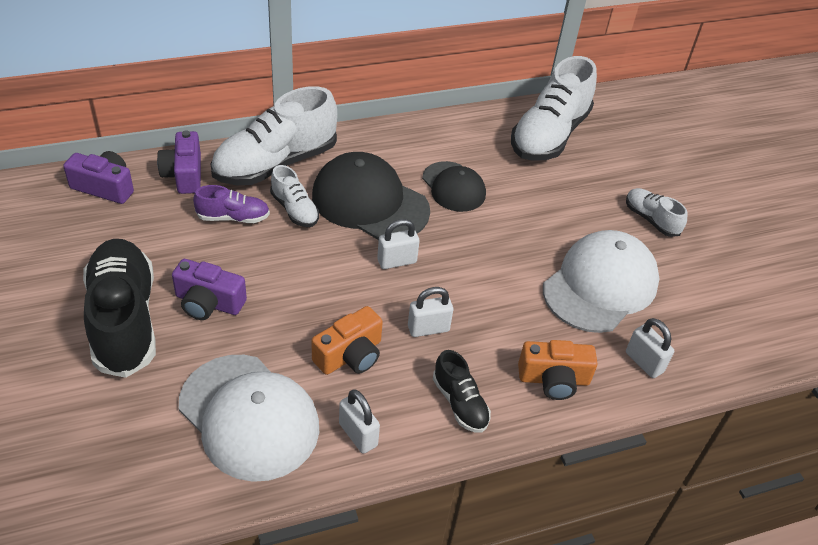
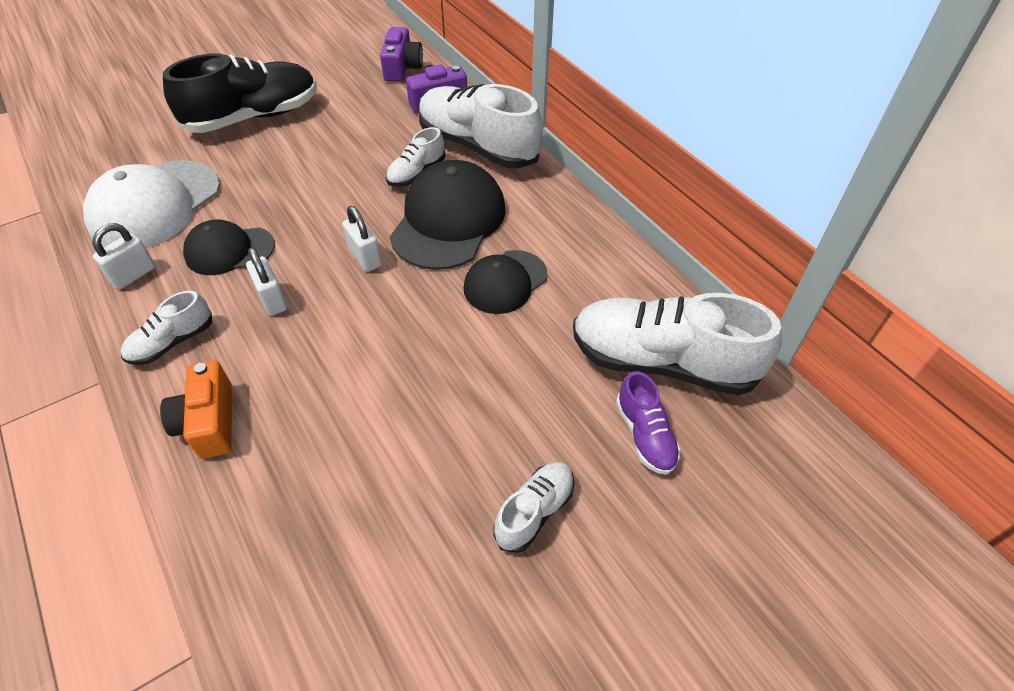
camera: 80 degrees right, 5 degrees up
(208, 303) = (280, 153): purple camera -> none
(233, 217) = (391, 140): purple shoe -> purple shoe (645, 435)
(350, 355) = (229, 250): orange camera -> black cap
(460, 403) = (172, 342): black shoe -> white shoe
(600, 285) = (376, 456): white cap -> none
(644, 362) = (245, 521): white padlock -> none

